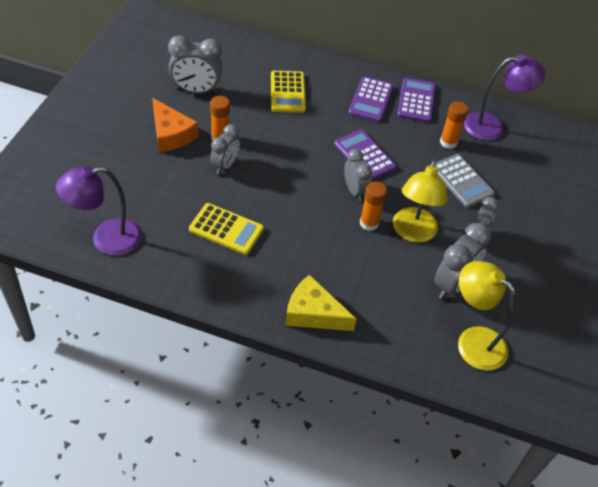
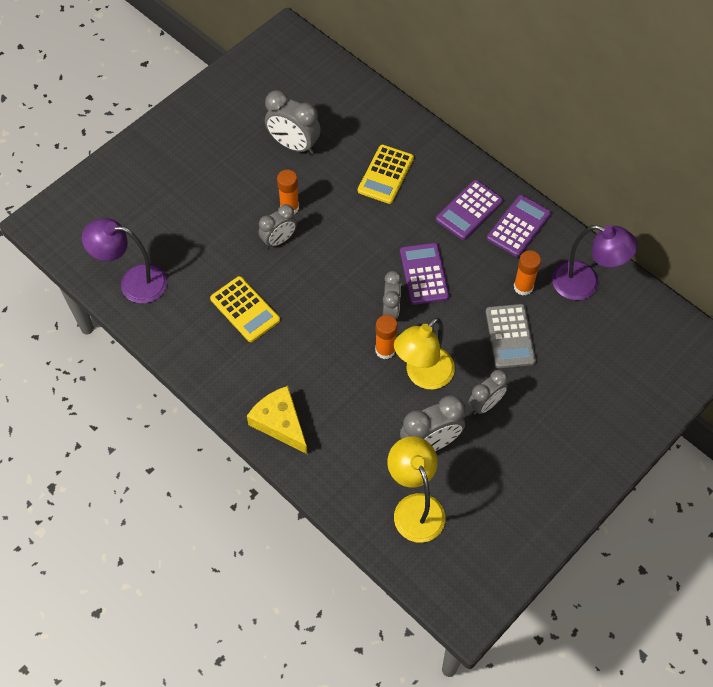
camera: 30 degrees right, 10 degrees up
(171, 134) = (244, 188): orange cheese -> none

